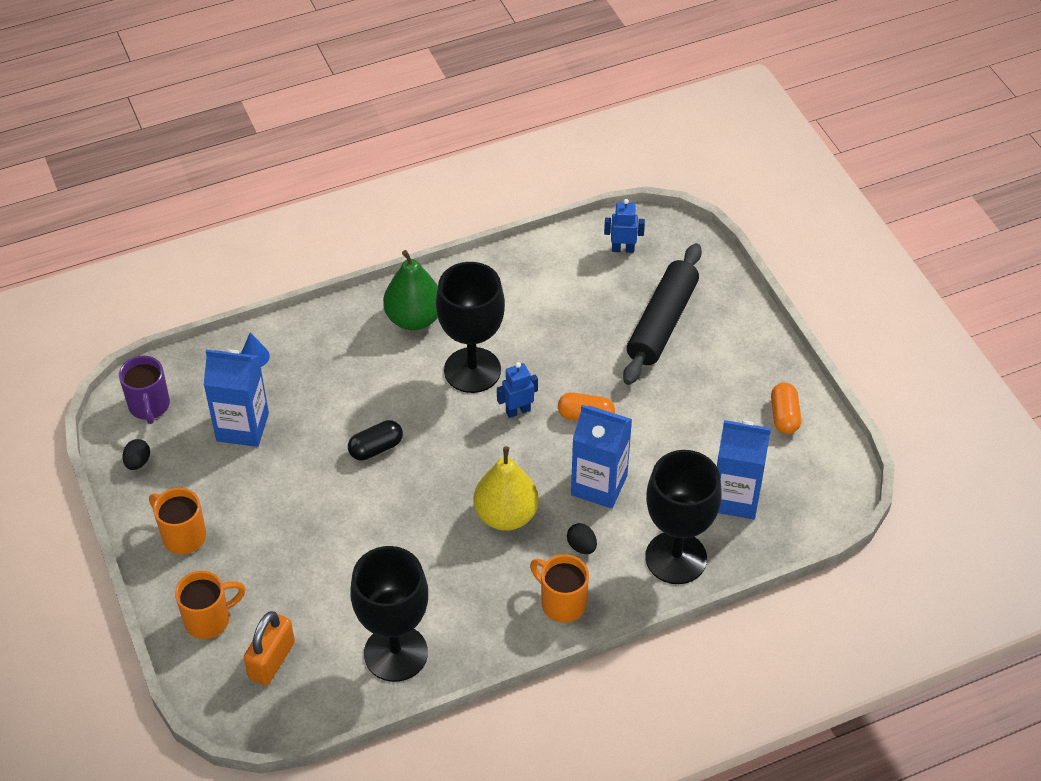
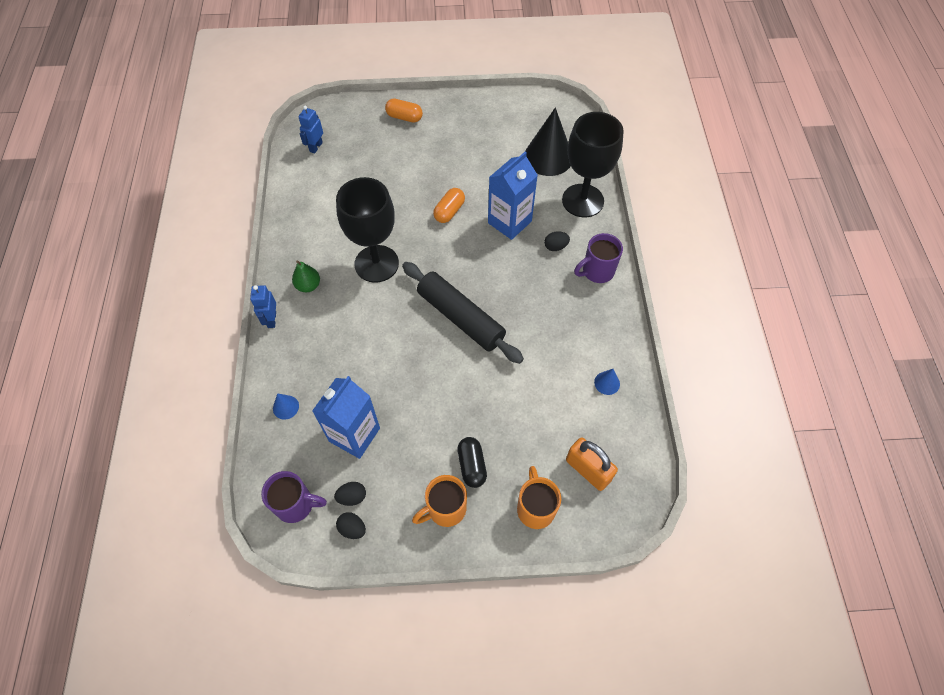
camera: 70 degrees left, 10 degrees up
(171, 450) = (352, 497): none -> black egg
(376, 448) = (419, 345): black capsule -> black capsule (471, 465)
(395, 653) = (607, 383): black goblet -> blue cone
(414, 318) = (308, 286): green pear -> green pear, size x0.56
(506, 515) = (513, 281): yellow pear -> none
(518, 411) = (426, 248): blue robot -> blue robot (271, 319)
(561, 602) = (596, 271): orange mug -> purple mug
(662, 322) = (391, 147): black rolling pin -> black rolling pin (460, 318)
(735, 498) = (548, 157): blue carton -> black cone
(784, 416) = (496, 114): orange capsule -> orange capsule (404, 117)

